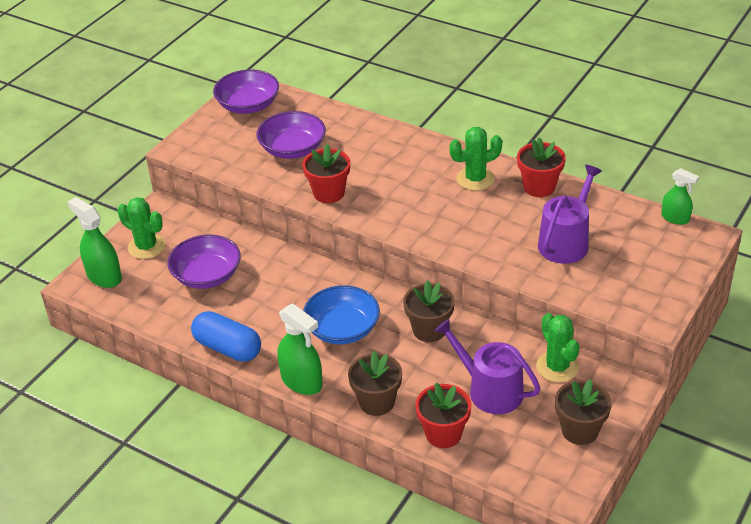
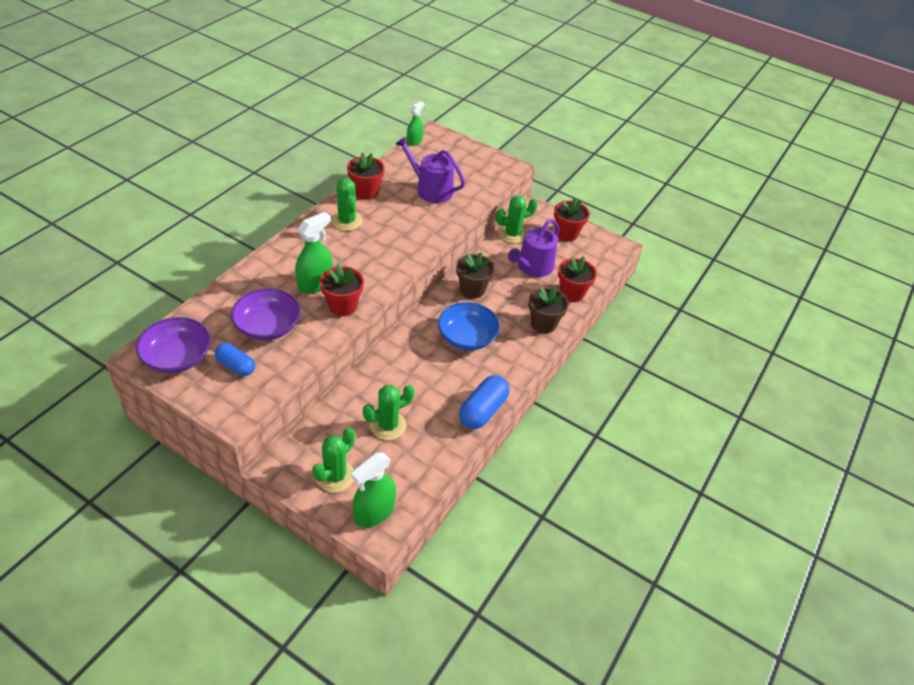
camera: 95 degrees left, 5 degrees up
(207, 275) = (388, 425): purple bowl -> green cactus
(239, 139) = (236, 366): none -> blue capsule
(302, 381) = (522, 364): green spray bottle -> green spray bottle (315, 283)
(580, 430) = (566, 233): brown flower pot -> red flower pot

